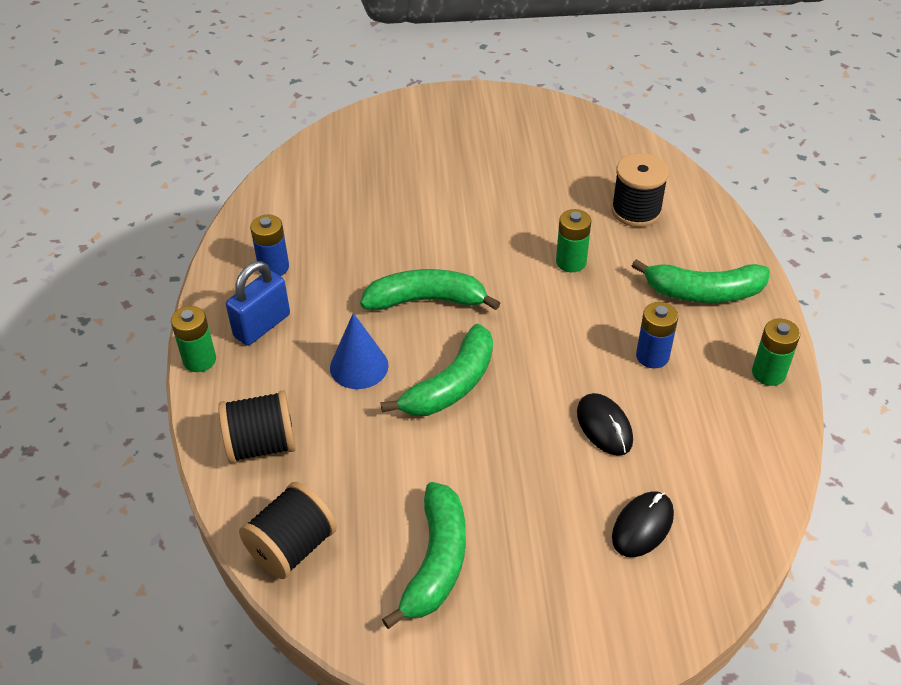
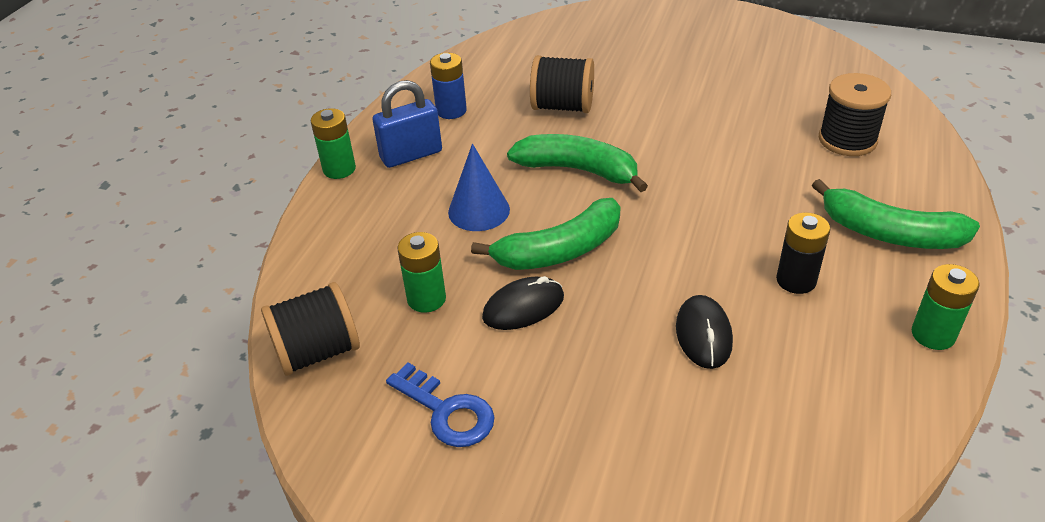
camera: 25 degrees right, 5 degrees down
(261, 445) = (347, 253): black spool -> black spool (562, 107)
(436, 562) = (447, 411): green banana -> blue key
(571, 262) = (749, 170): green battery -> green battery (426, 299)
(642, 526) = (695, 450): black mouse -> black mouse (523, 307)
(652, 356) = (796, 280): blue battery -> black battery

